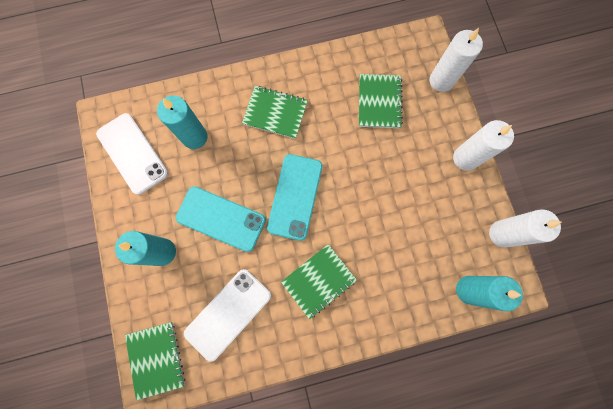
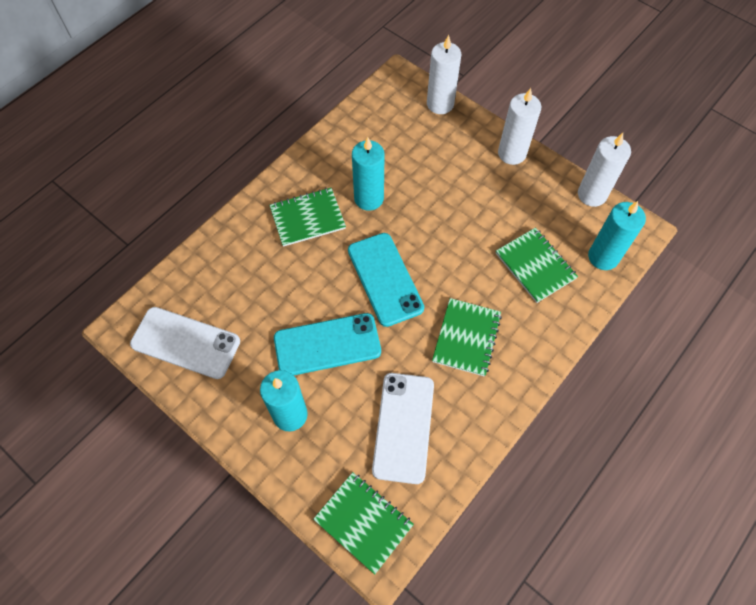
camera: 35 degrees left, 15 degrees down
(194, 137) = (241, 287): turquoise candle -> turquoise candle (369, 198)
(379, 102) = (399, 152): green notebook -> green notebook (535, 266)

